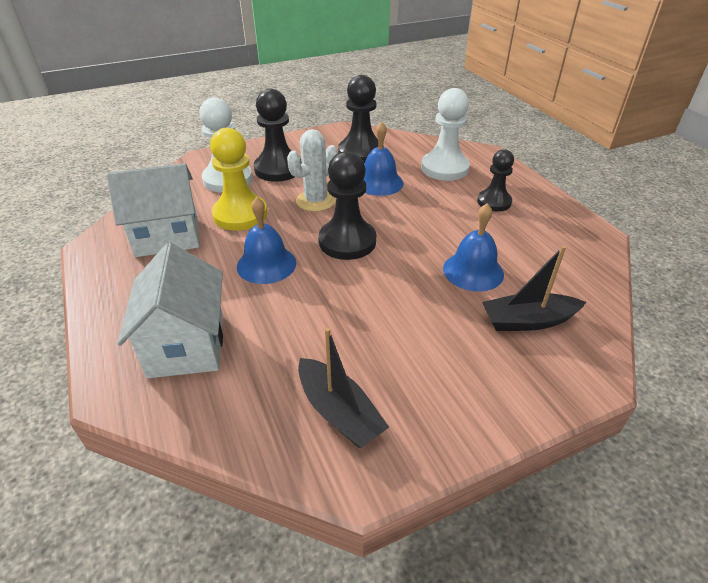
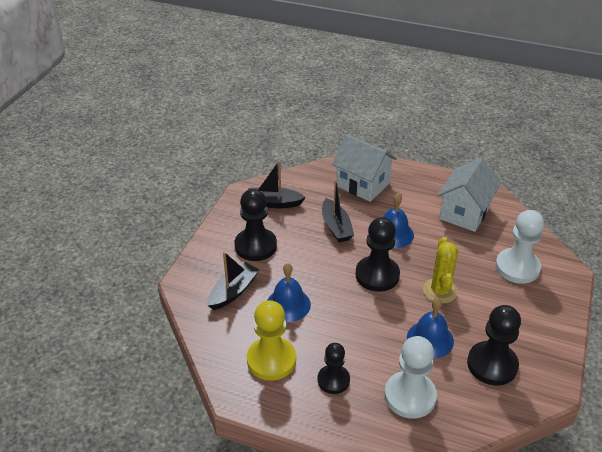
camera: 135 degrees right, 0 degrees up
(240, 214) = (459, 250): yellow pawn -> yellow pawn (271, 360)
(278, 169) = (509, 300): black pawn -> black pawn (255, 246)
(310, 313) = (336, 227): none -> black boat
(316, 201) = (440, 291): white cactus -> yellow cactus

